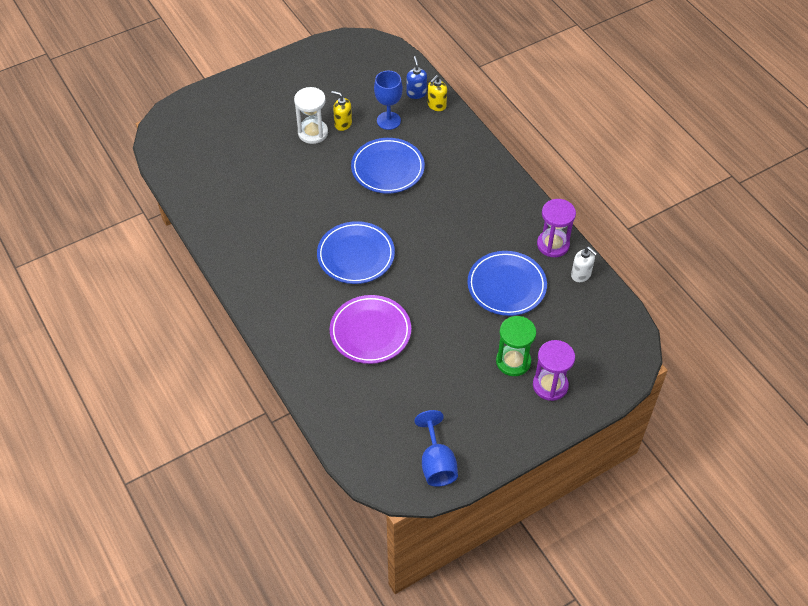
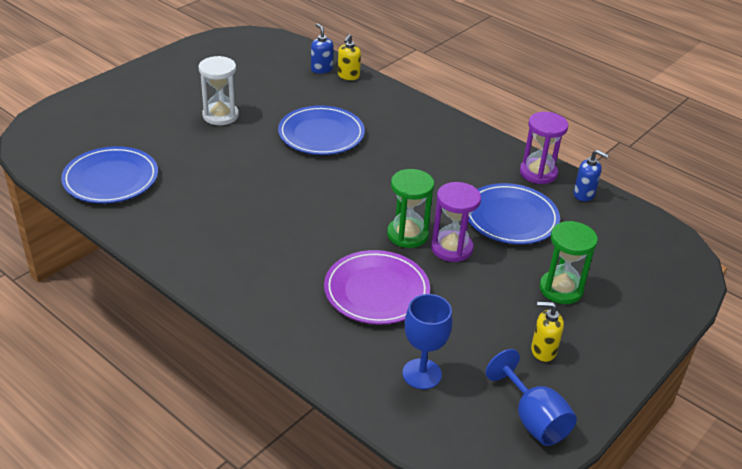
camera: 20 degrees left, 15 degrees down
(343, 124) = (252, 104): yellow soap dispenser -> yellow soap dispenser (543, 350)
(356, 255) = (322, 218): blue plate -> blue plate (111, 179)
(388, 120) = (302, 94): blue goblet -> blue goblet (422, 374)
(416, 285) = (407, 234): none -> green hourglass
(550, 385) = (617, 305): purple hourglass -> purple hourglass (451, 248)
(581, 275) = (584, 194): white soap dispenser -> blue soap dispenser

